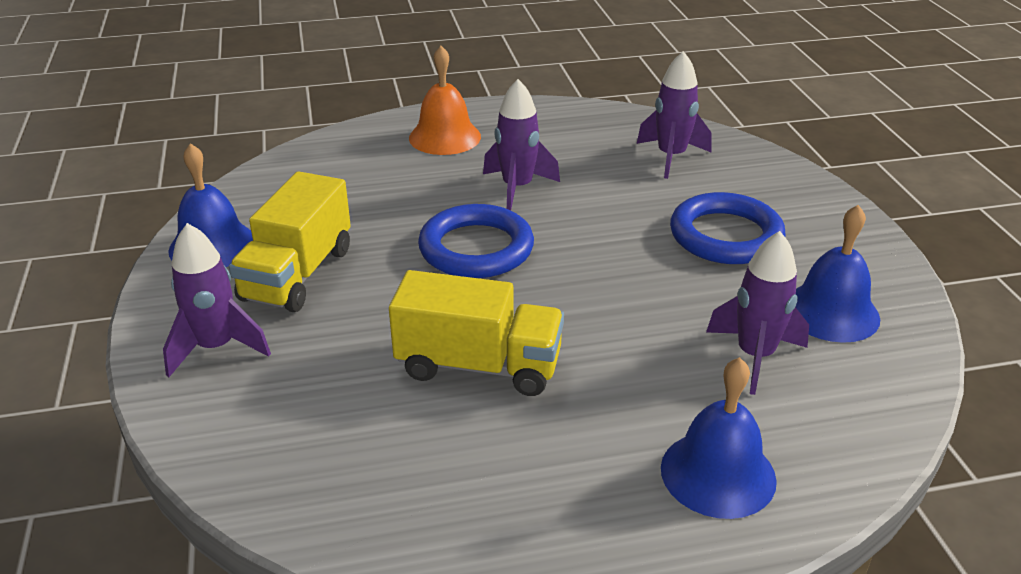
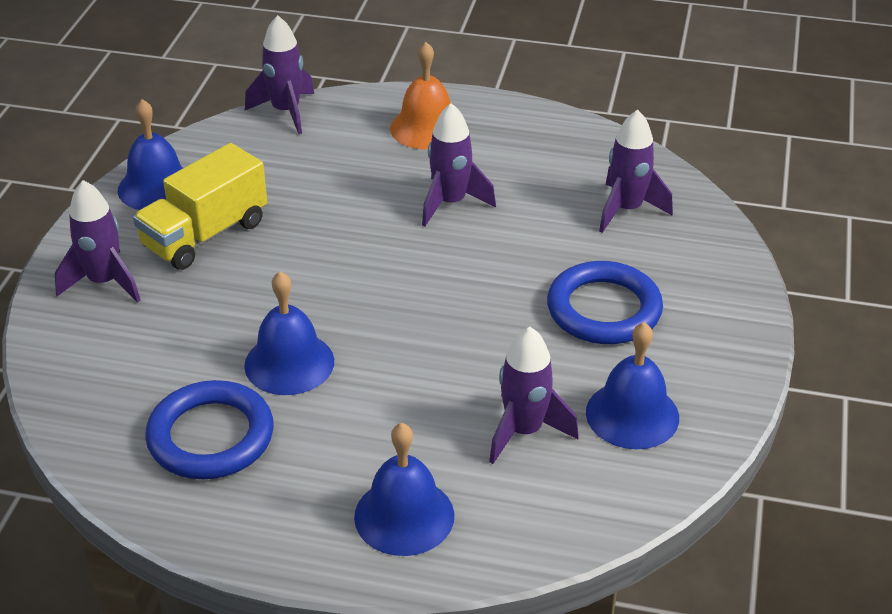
camera: 25 degrees right, 5 degrees up
(300, 153) = (286, 112): none -> purple rocket
(476, 248) = (367, 254): blue ring -> blue ring (211, 436)
(479, 365) = (289, 363): yellow truck -> blue bell

